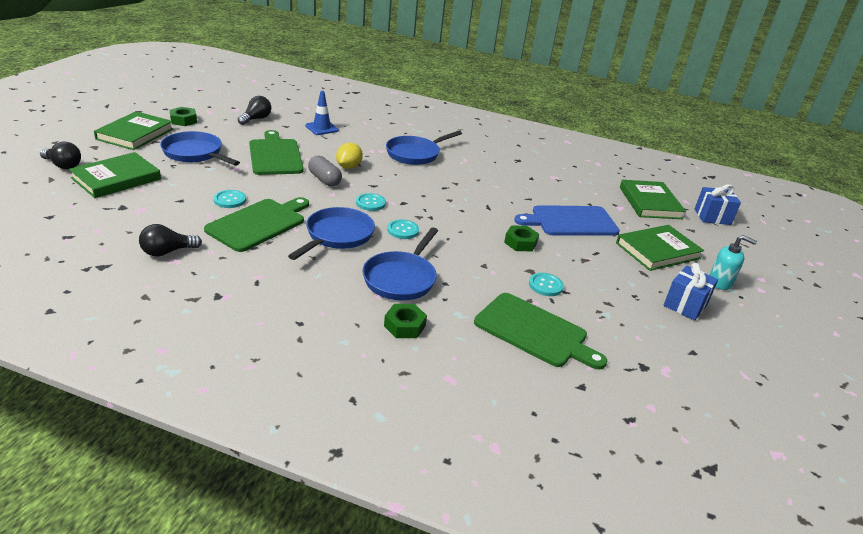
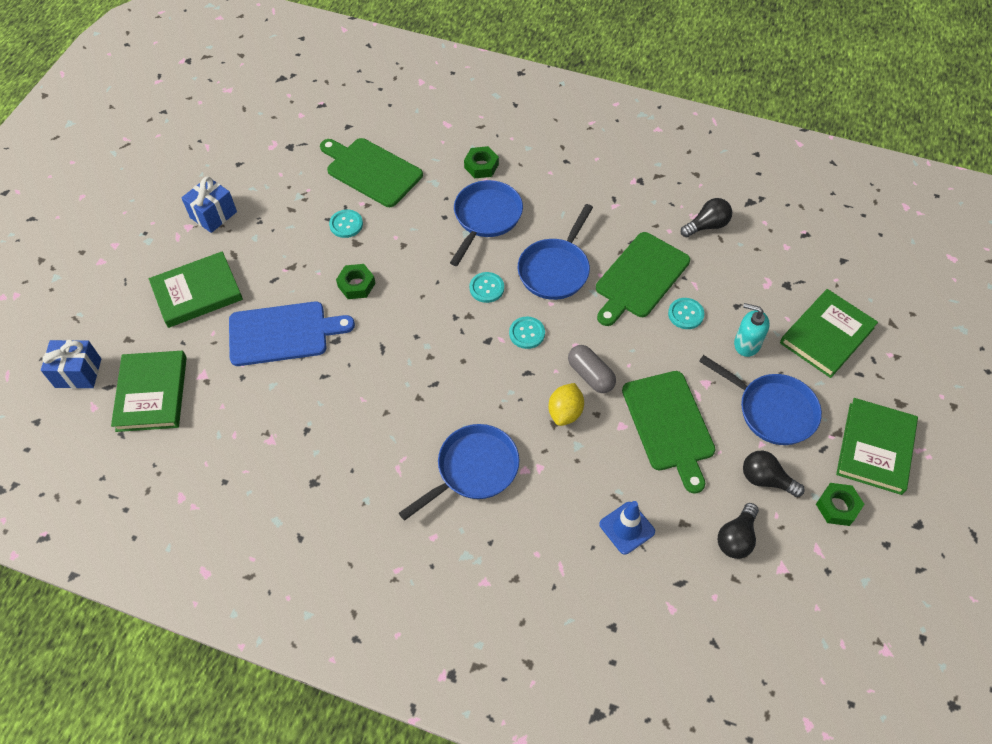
camera: 175 degrees left, 25 degrees up
(63, 165) = (901, 352): black light bulb -> black light bulb (766, 479)
(720, 282) = (154, 250): turquoise soap dispenser -> turquoise soap dispenser (746, 344)

